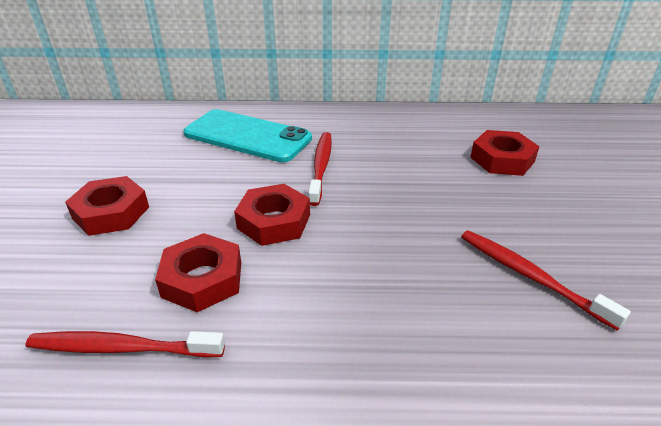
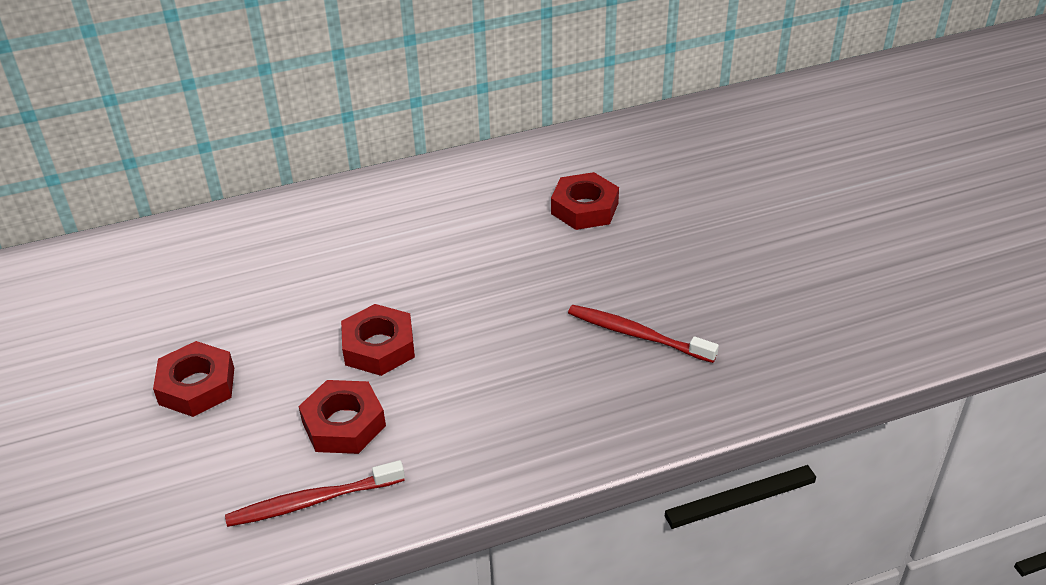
camera: 20 degrees left, 5 degrees up
(247, 136) = (286, 248): turquoise phone -> none
(321, 167) = (395, 268): red toothbrush -> none

